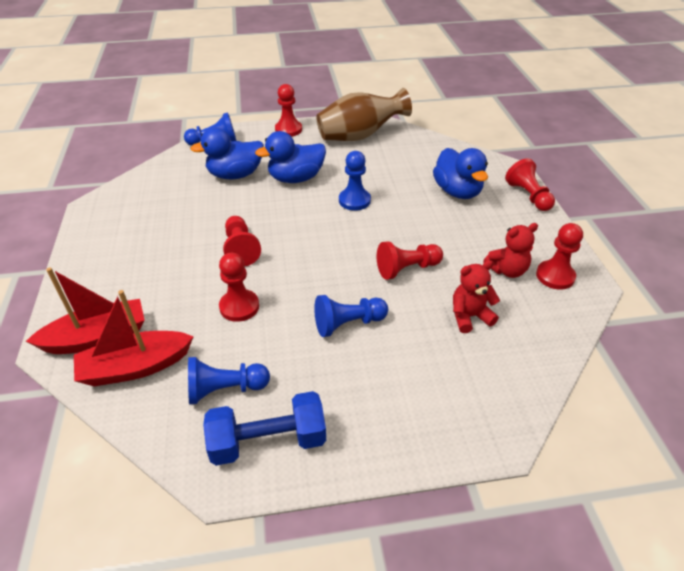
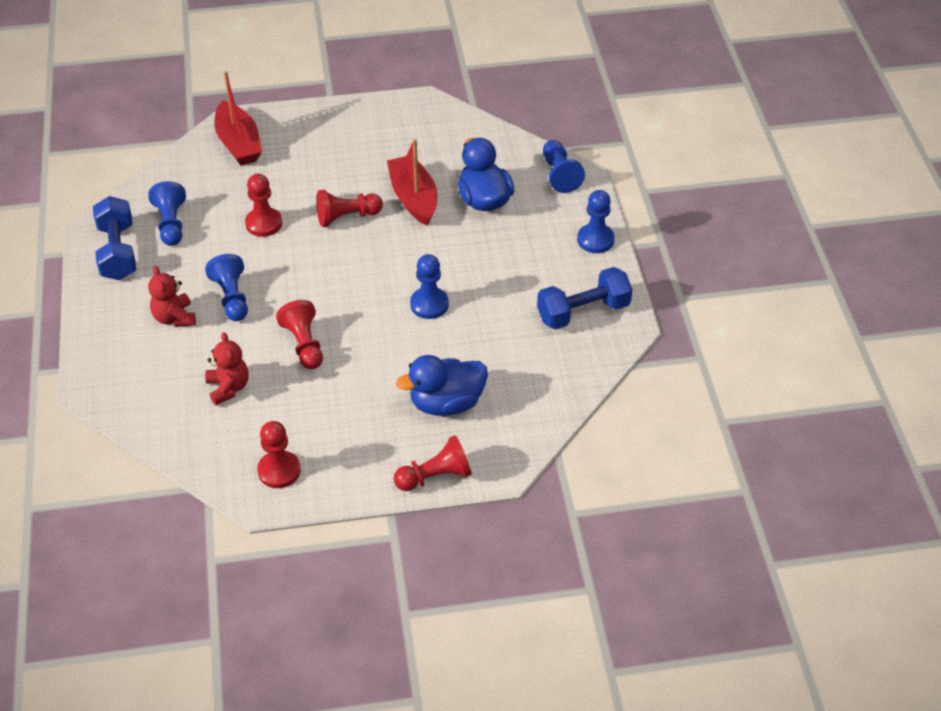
camera: 90 degrees right, 5 degrees up
(135, 367) = (203, 170): red boat -> red boat (413, 198)
(288, 130) = (595, 240): red pawn -> blue pawn
(296, 178) = (476, 252): blue duck -> none
(360, 136) = (583, 312): brown vase -> blue dumbbell
(507, 270) = (293, 429): red teddy bear -> red teddy bear (174, 318)

